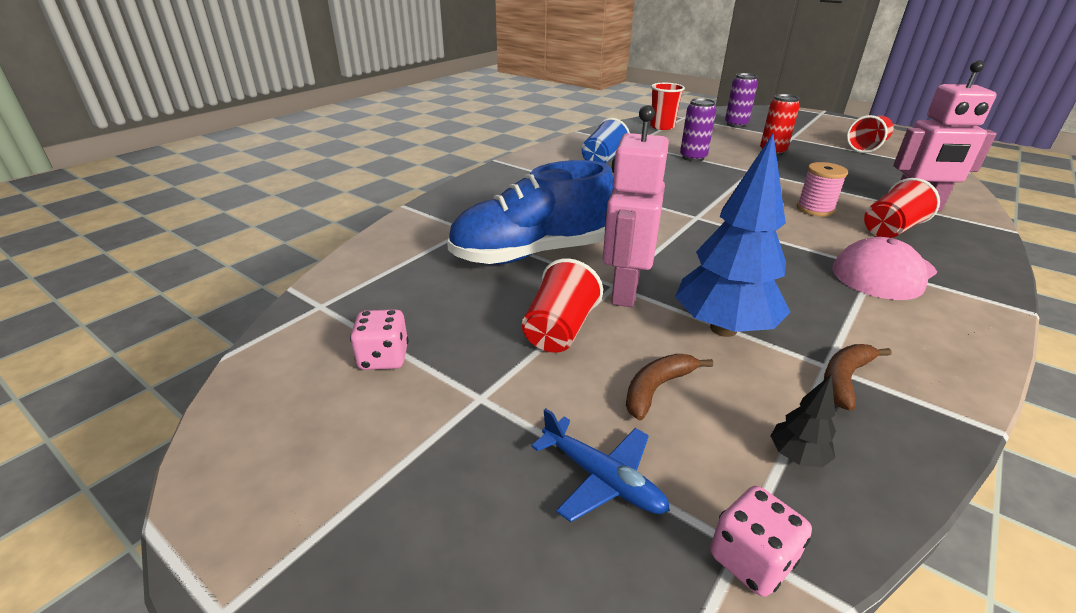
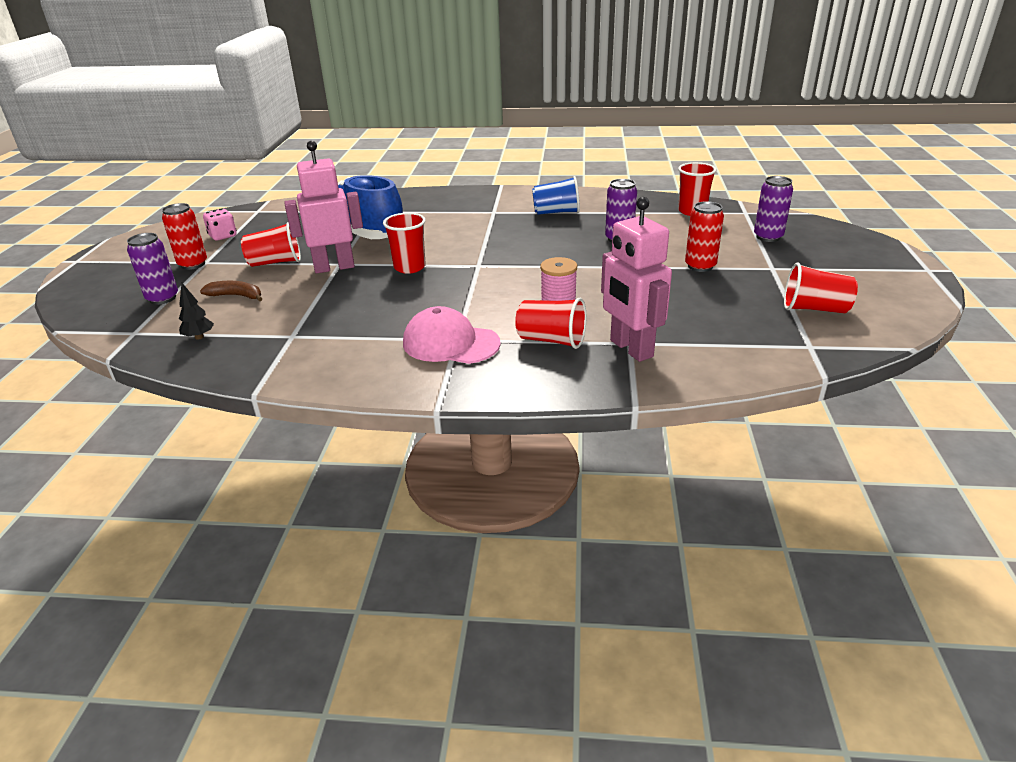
camera: 60 degrees right, 0 degrees up
(475, 413) = (193, 264): none -> red can
(601, 478) = (162, 298): blue plane -> purple can
(670, 248) = (409, 267): none -> red cup
(723, 328) = (312, 301): blue tree -> none
(750, 559) = (127, 336): pink dice -> none
(844, 379) = (280, 342): brown banana -> none

